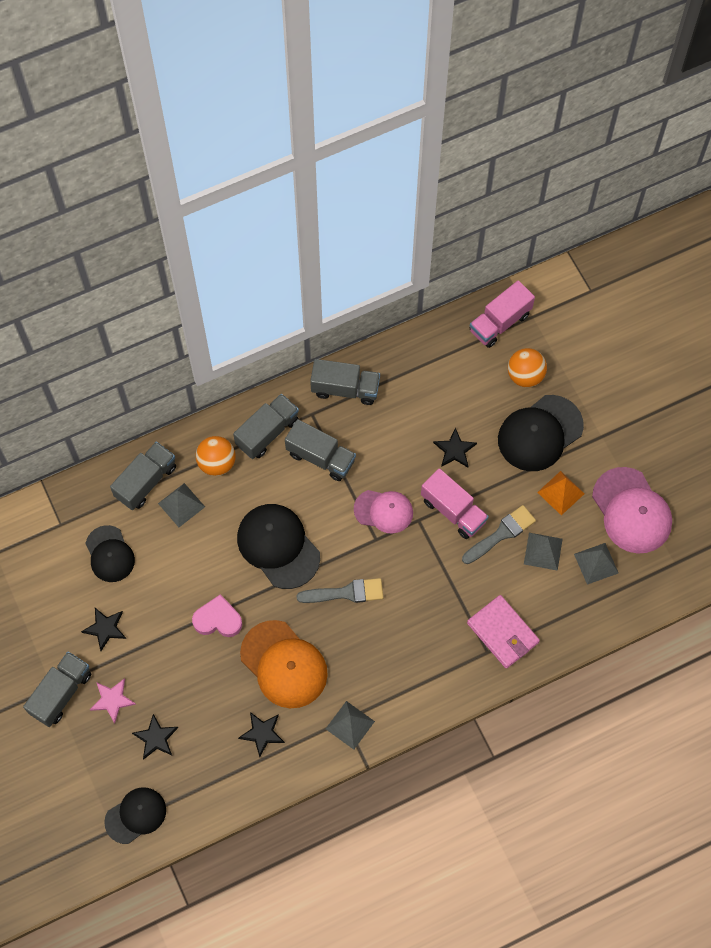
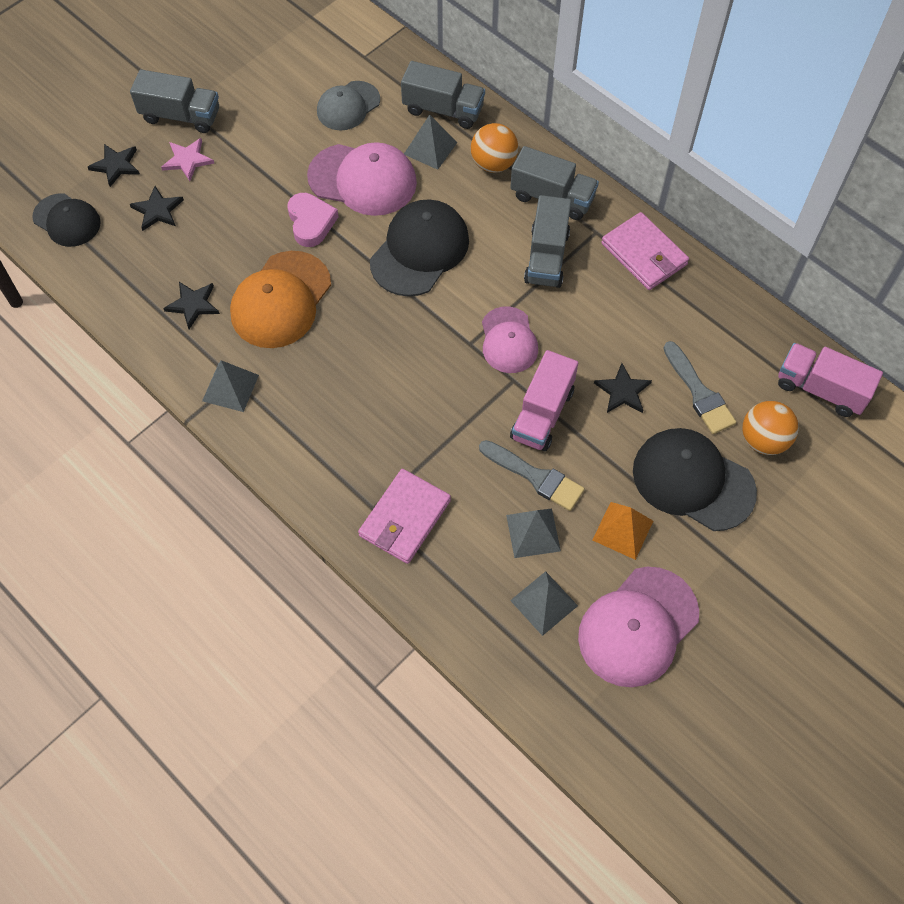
camera: 70 degrees right, 5 degrees down
(105, 628) = (264, 129): black star -> black star (116, 165)
(110, 554) = (348, 106): black cap -> grey cap
(191, 567) = (363, 180): none -> pink cap
(345, 389) = (644, 254): grey truck -> pink wallet
(345, 593) = (390, 333): grey brush -> grey brush (699, 392)

